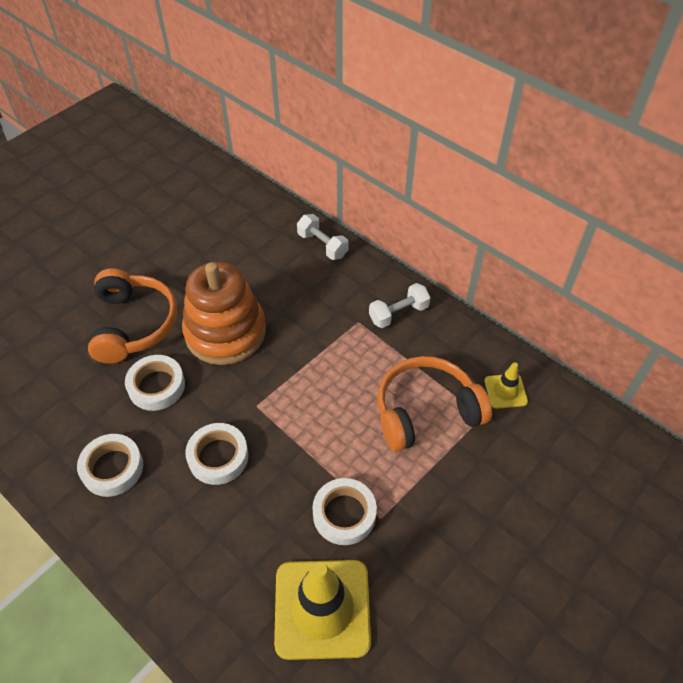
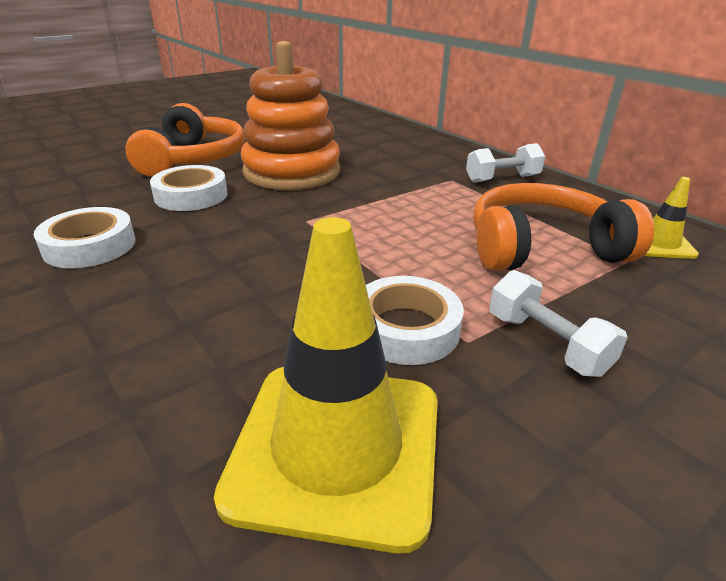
camera: 10 degrees right, 20 degrees down
(218, 457) = (235, 252): white tape -> none
(322, 245) = (418, 137): white dumbbell -> white dumbbell (546, 343)

